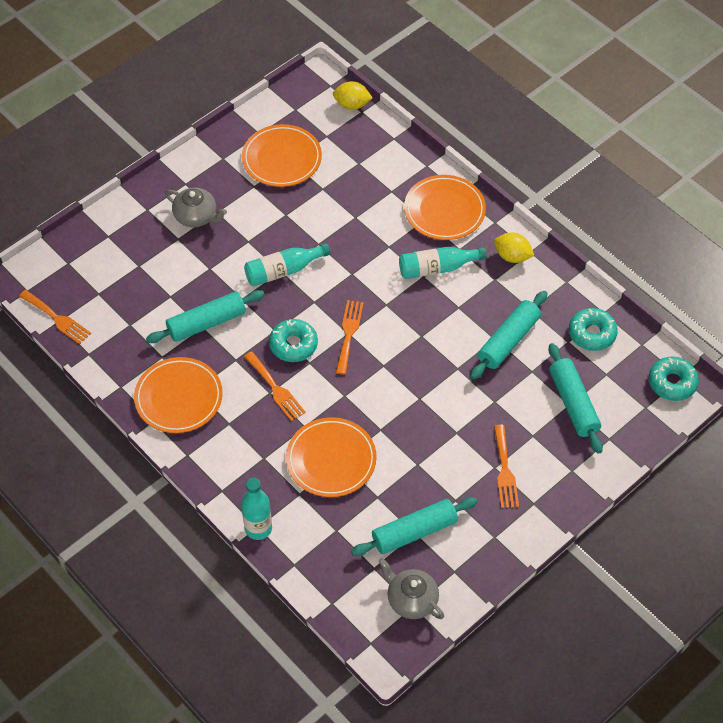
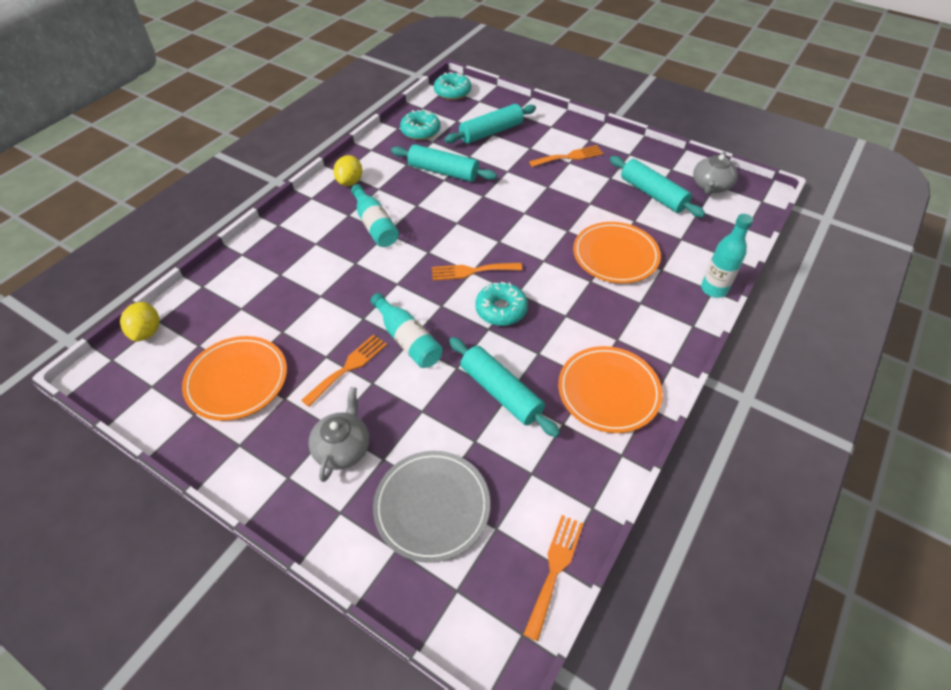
camera: 105 degrees left, 5 degrees down
(129, 260) = (432, 506): none -> grey plate
(275, 389) = (559, 311): orange fork -> orange fork (348, 367)
(444, 210) = (301, 232): orange plate -> none

